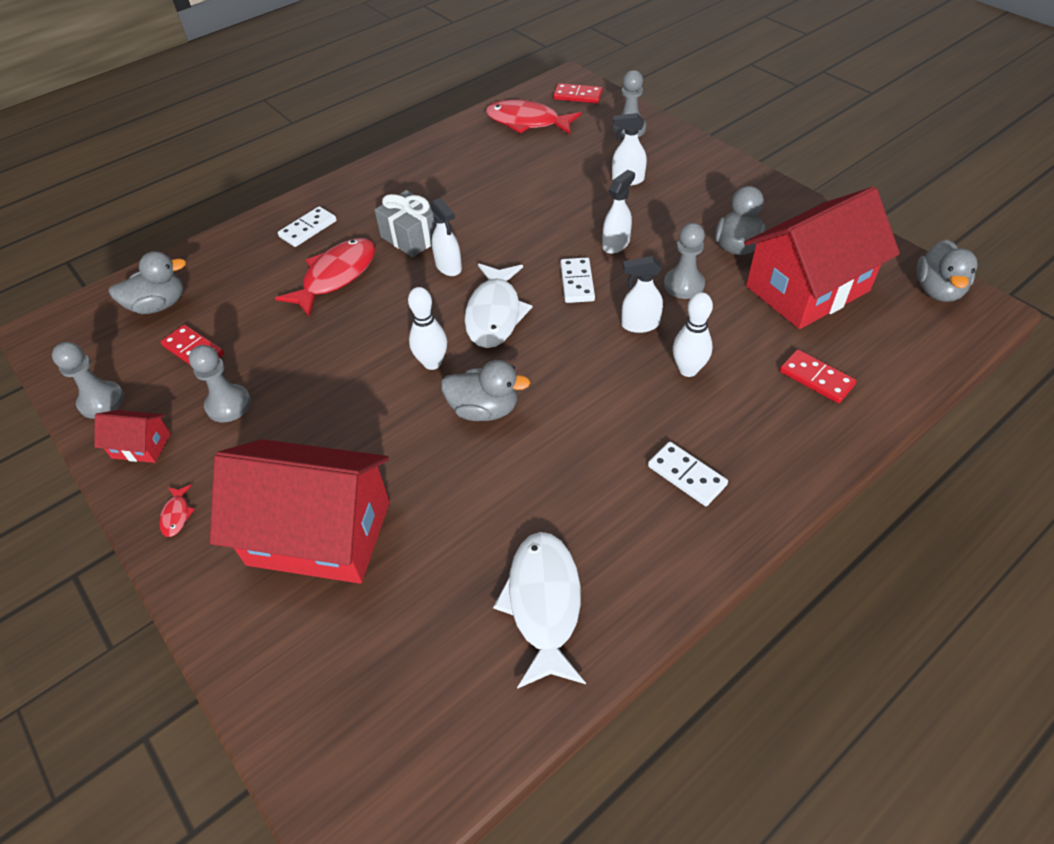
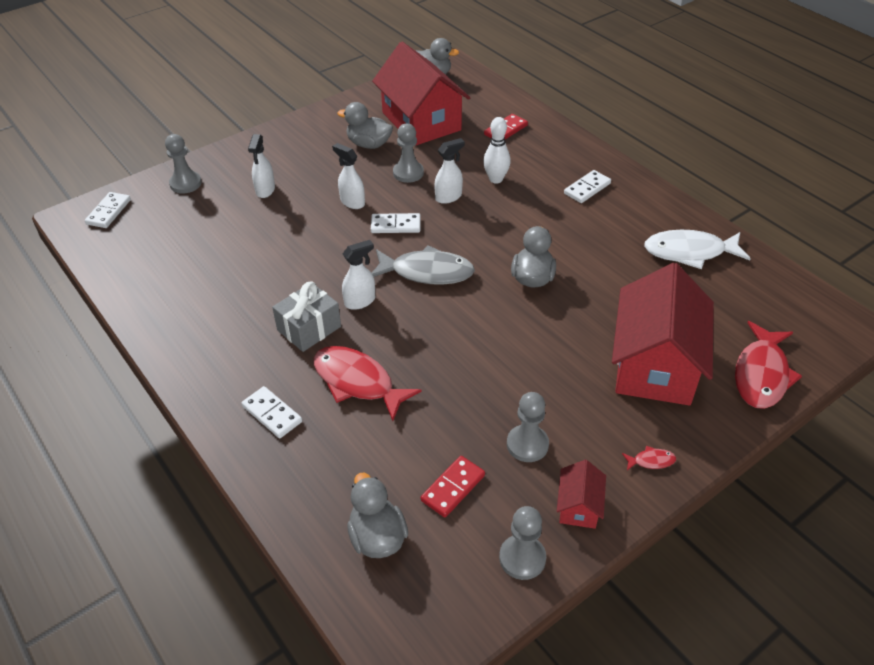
camera: 90 degrees left, 5 degrees down
(432, 363) = (481, 308): white bowling pin -> none
(494, 314) = (427, 272): white fish -> grey fish
(527, 122) = (140, 248): red fish -> red fish (761, 374)
(577, 96) = (109, 212): red domino -> white domino
(639, 325) = (448, 197): white spray bottle -> white spray bottle turned 120 degrees counterclockwise

